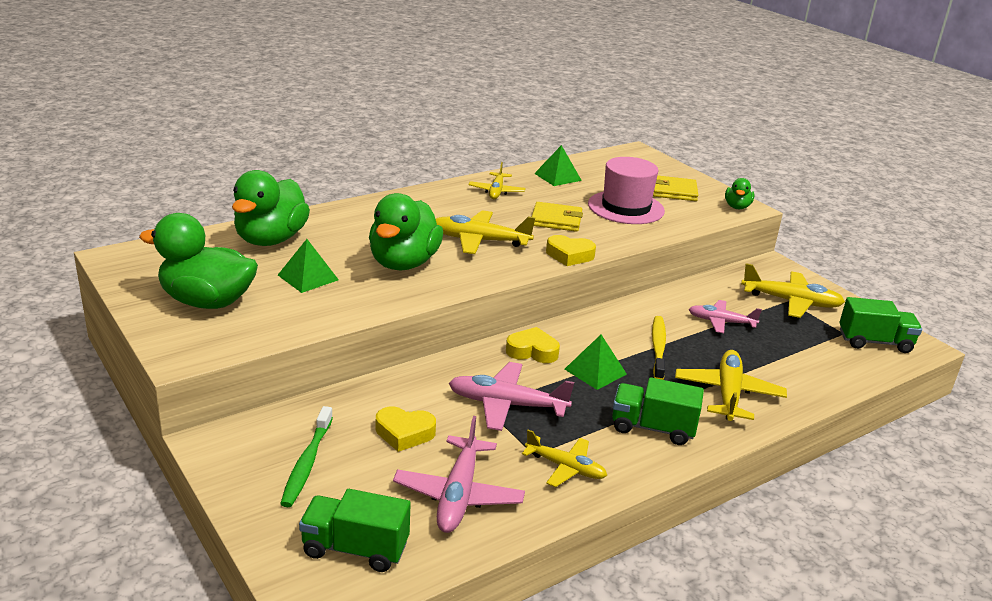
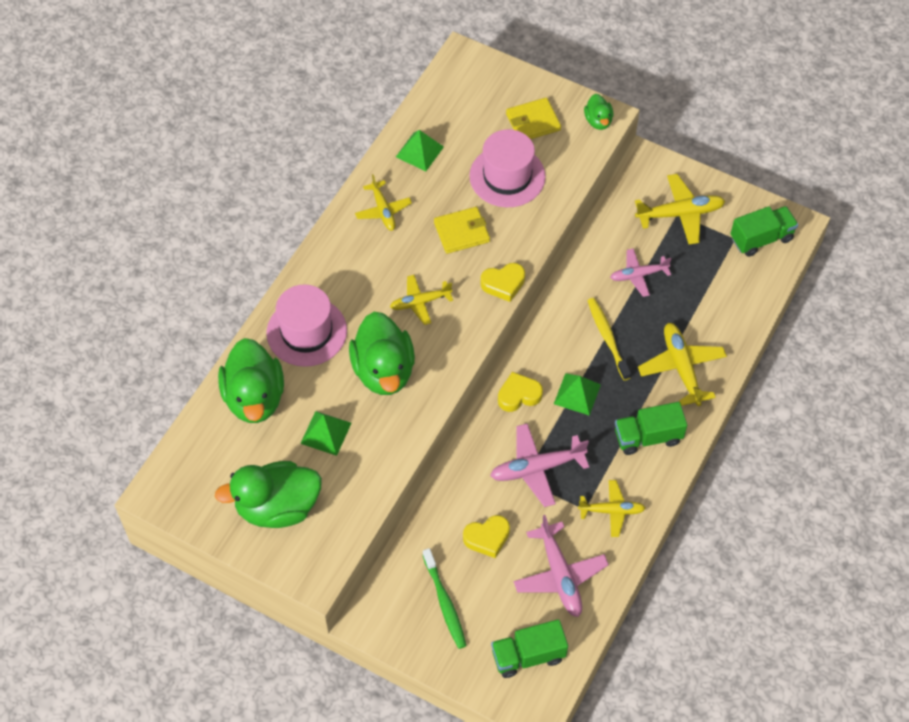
camera: 25 degrees left, 30 degrees up
(360, 223) = (306, 332): none -> pink hat
(479, 241) = (420, 302): yellow plane -> yellow plane, size x0.66

